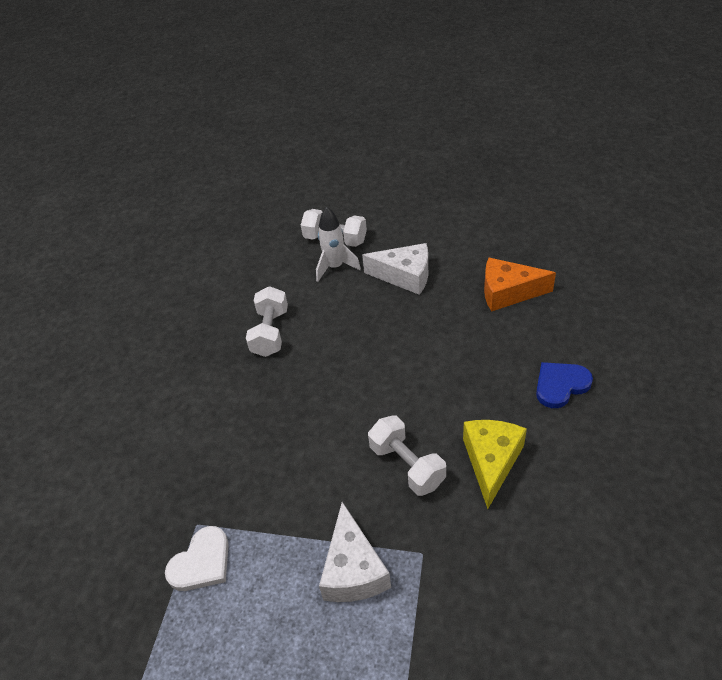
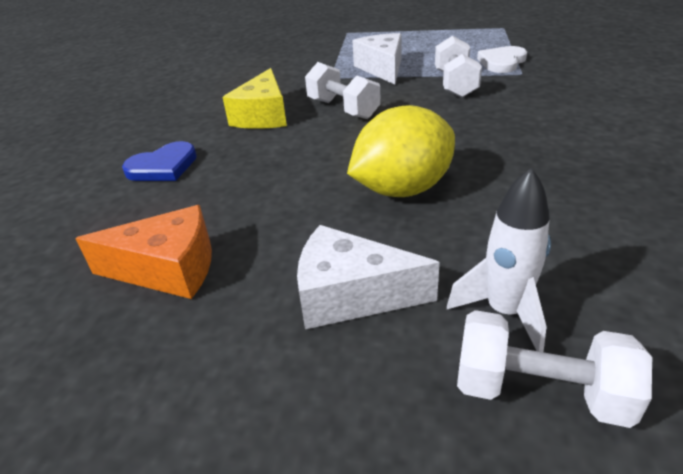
camera: 175 degrees right, 10 degrees down
(270, 333) = (561, 198): white dumbbell -> white dumbbell (455, 84)
(366, 346) = (402, 189): none -> yellow lemon

